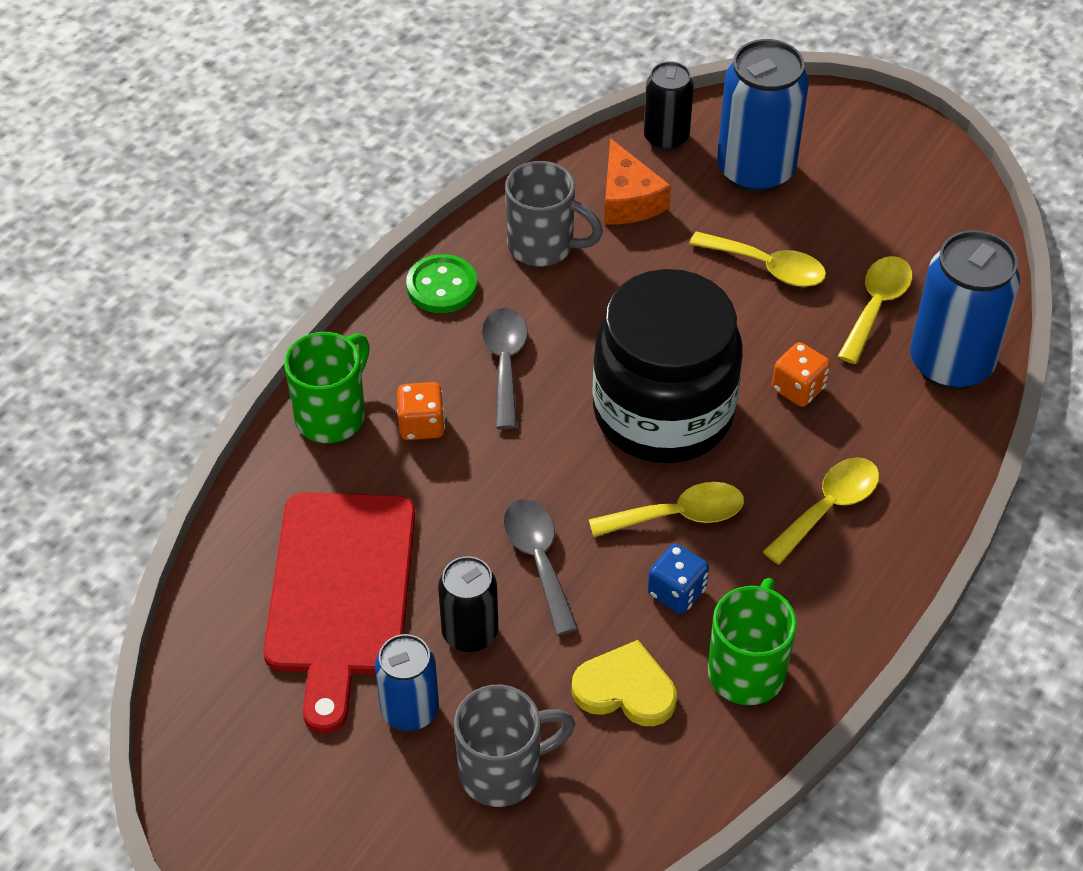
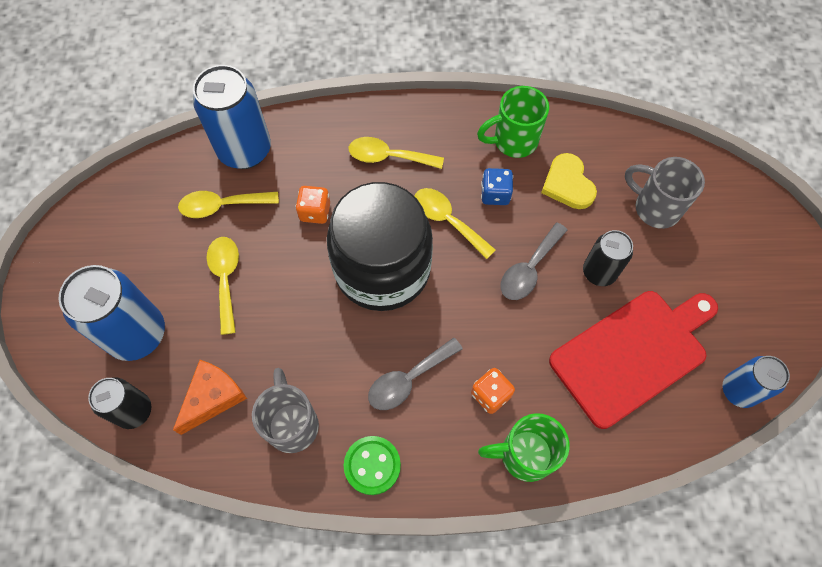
camera: 125 degrees left, 15 degrees up
(410, 710) = (663, 270): blue can -> blue can (738, 390)

